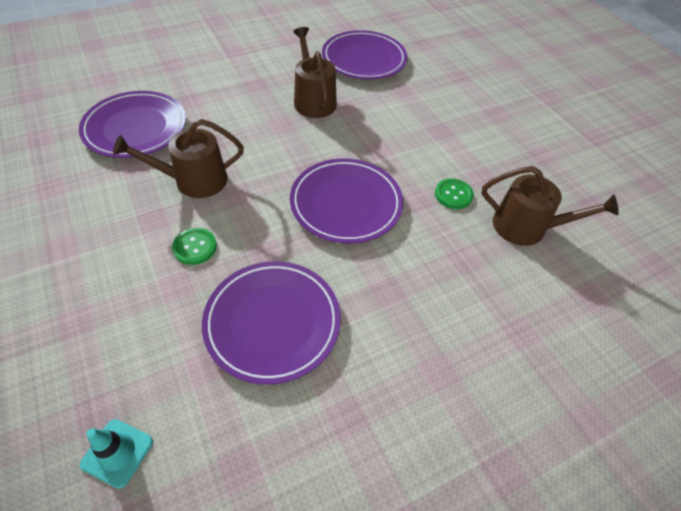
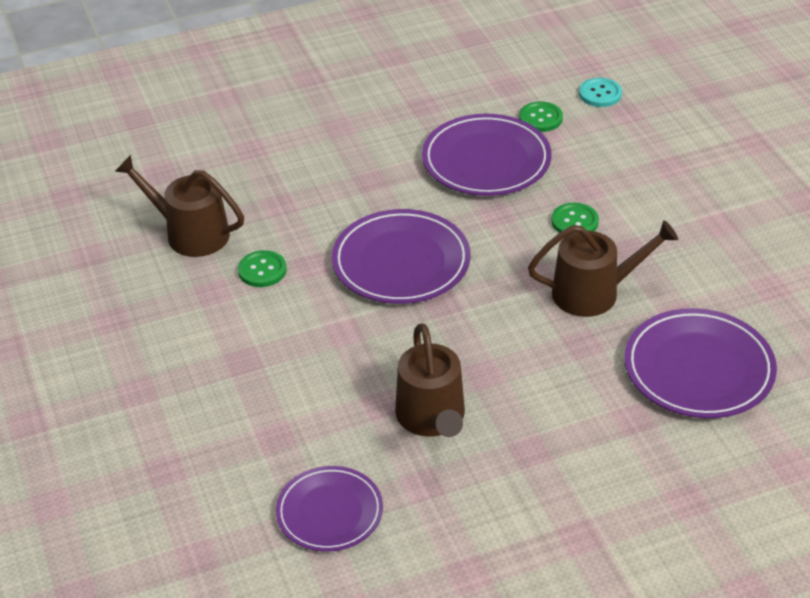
camera: 170 degrees left, 10 degrees down
(117, 453) = (600, 94): turquoise traffic cone -> turquoise button
(204, 397) = (540, 118): none -> green button
(364, 59) = (329, 512): purple plate -> purple plate, size x0.66

